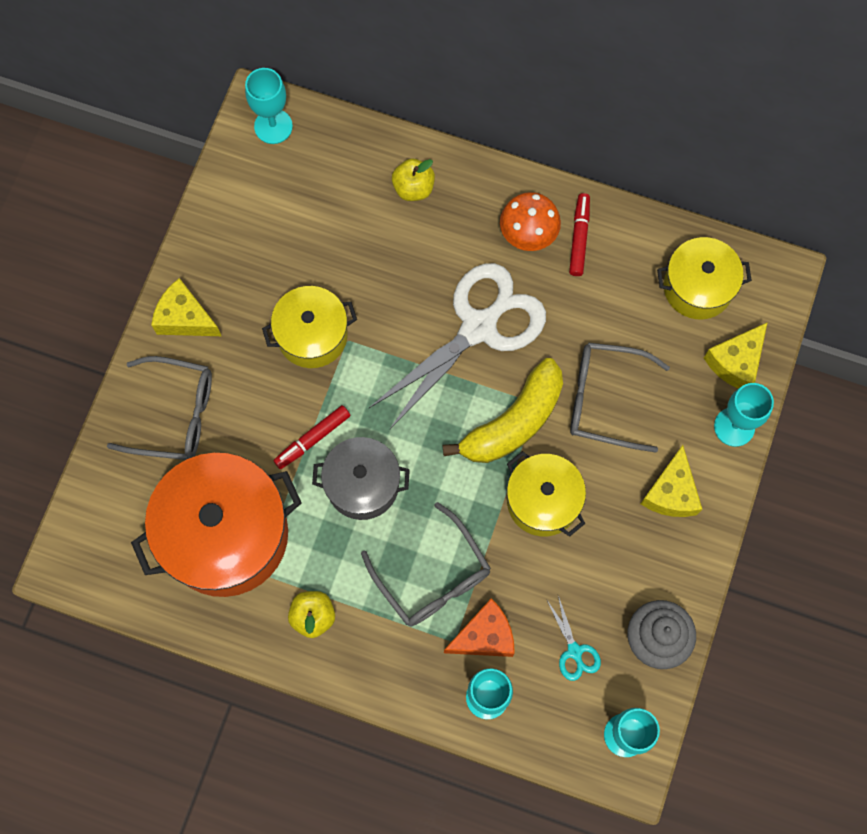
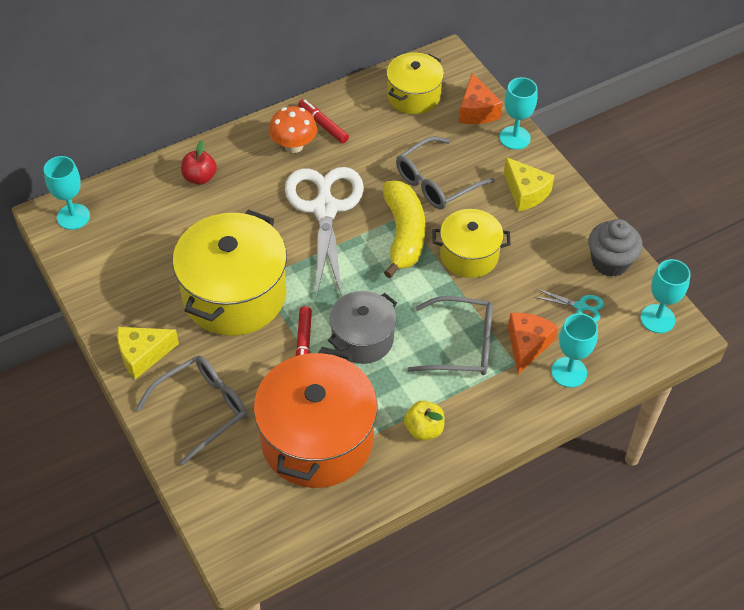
camera: 50 degrees left, 20 degrees down
(312, 335) = (234, 295): yellow pot -> yellow pot, size x1.72
(413, 188) = (200, 177): yellow apple -> red apple
(736, 362) = (476, 111): yellow cheese -> orange cheese

